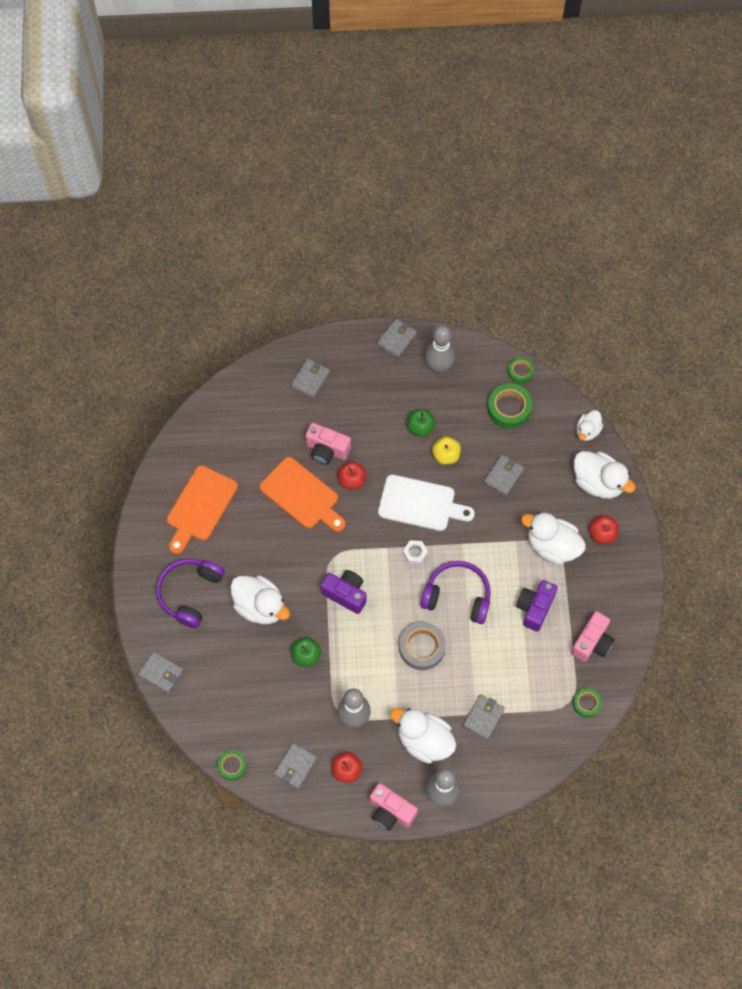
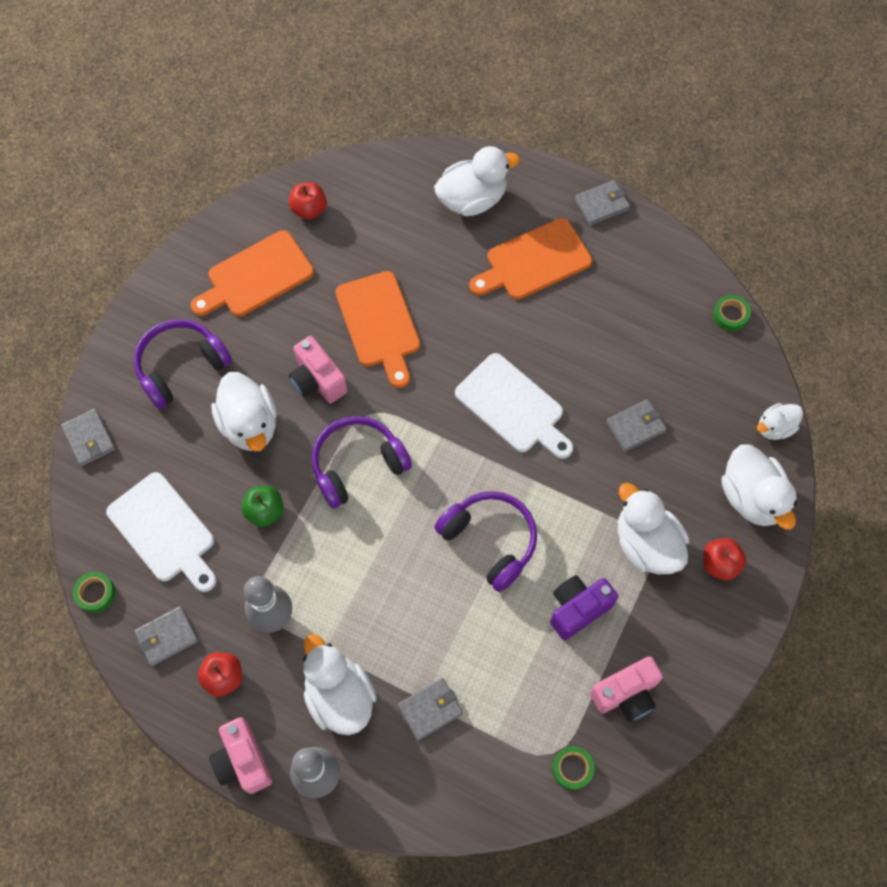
camera: 30 degrees right, 0 degrees up
(250, 703) = (164, 531): none -> white cutting board
(310, 379) = (472, 199): grey wallet -> white duck
(327, 450) = (441, 287): pink camera -> pink camera (317, 380)
(345, 594) = (357, 464): purple camera -> purple headphones
(352, 480) = (448, 337): red apple -> red apple (309, 209)
(376, 401) = (534, 261): none -> orange cutting board
(415, 553) = (470, 461): white nut -> none
(420, 427) = (568, 318): green apple -> none
(422, 647) = (408, 579): grey tape -> none
(439, 366) = (633, 260): grey bowling pin -> none
(446, 455) = (579, 366): yellow apple -> none
(509, 408) = (690, 351): green tape -> none

